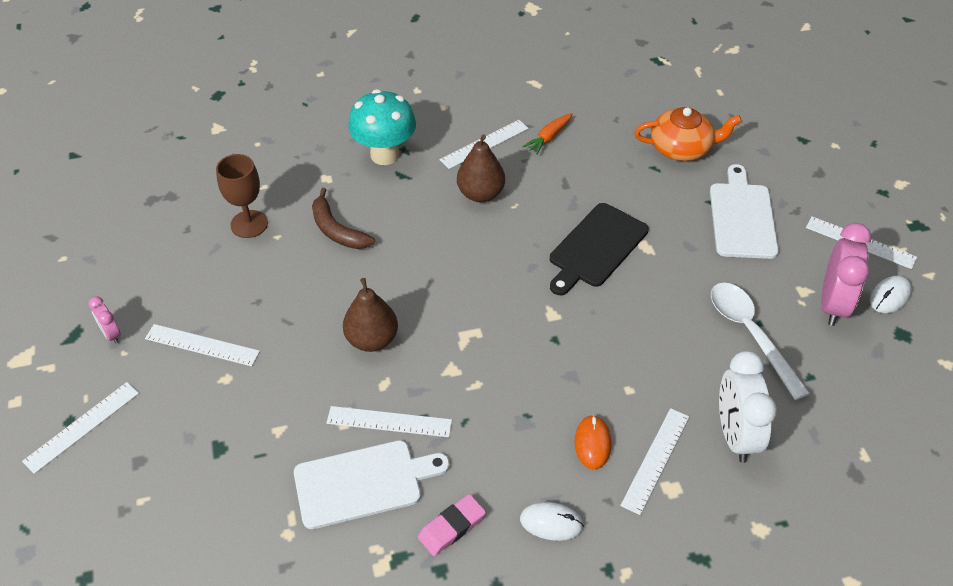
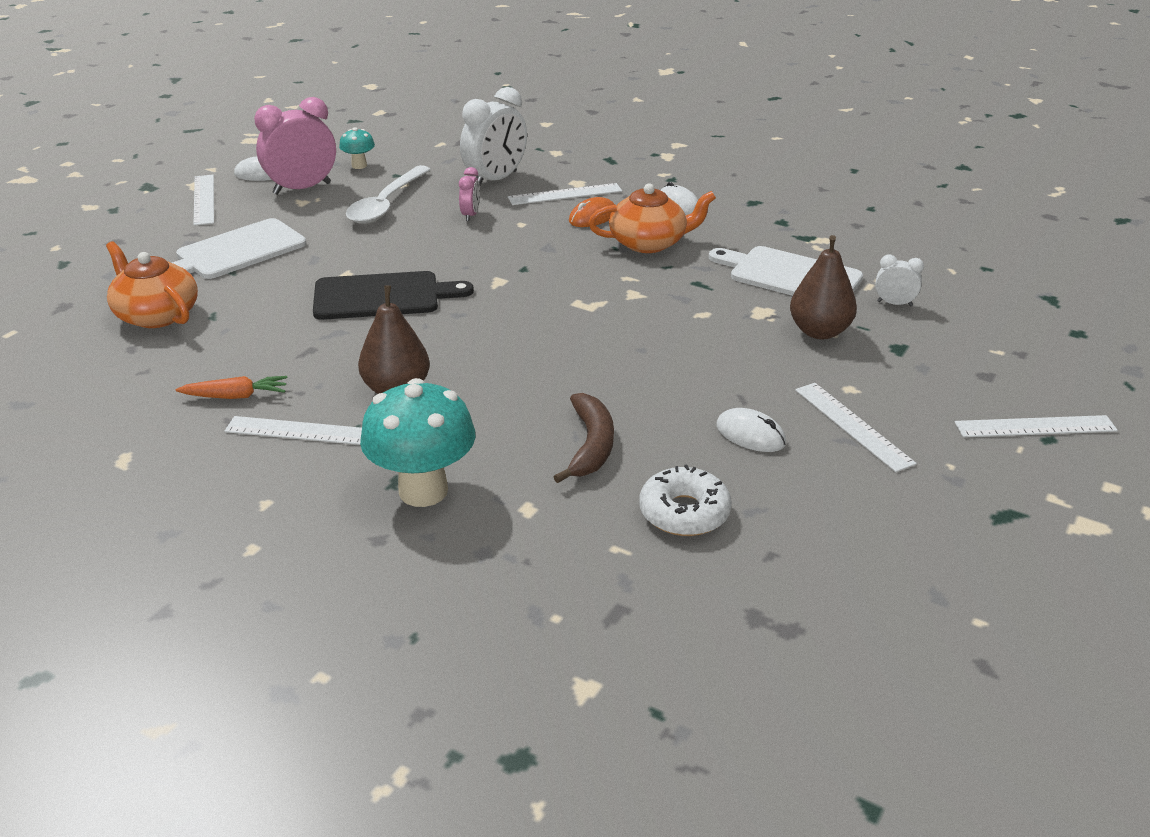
camera: 135 degrees left, 15 degrees down
(111, 334) = (956, 490): pink clock -> pink clock (470, 215)
(249, 224) = (684, 512): brown goblet -> white donut
(255, 506) = (894, 303): none -> white clock
(257, 296) = (750, 435): none -> white mouse
(372, 339) = (675, 344): brown pear -> brown pear (819, 331)
(389, 422) = (728, 293): white ruler -> none
(451, 527) = (749, 232): pink eraser -> none
(510, 442) = (649, 243): none -> orange teapot
(855, 365) = (359, 165): none -> turquoise mushroom

